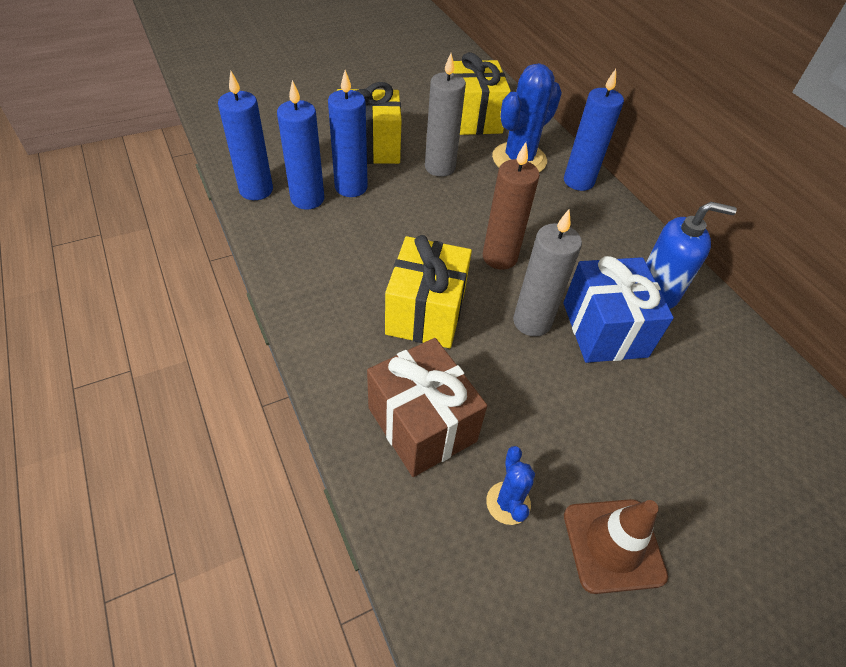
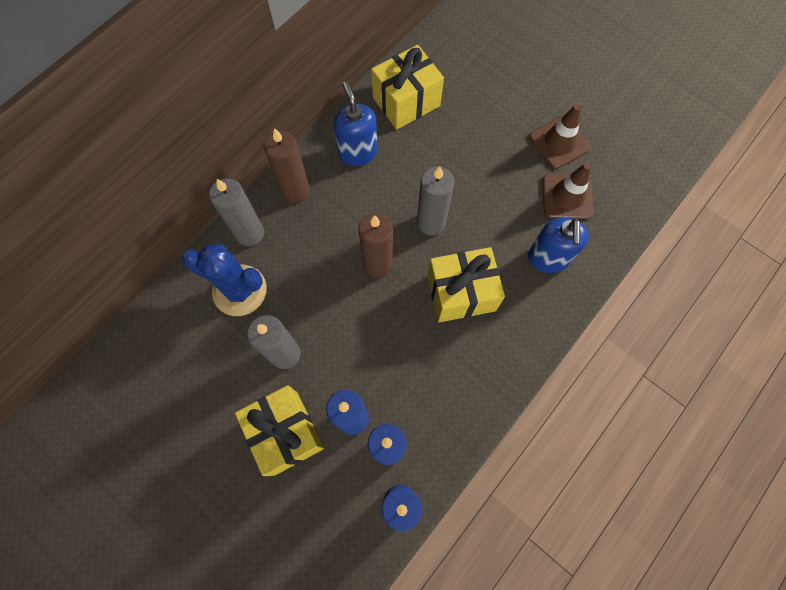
camera: 110 degrees left, 20 degrees up
(422, 424) = (548, 258): brown gift -> blue soap dispenser
(473, 118) = (187, 355): yellow gift -> yellow gift (406, 102)
(508, 503) = (567, 196): blue cactus -> brown traffic cone
(578, 181) = (250, 233): blue candle -> grey candle
(604, 329) = (412, 177): blue gift -> none
(618, 226) = (296, 190): none -> brown candle

